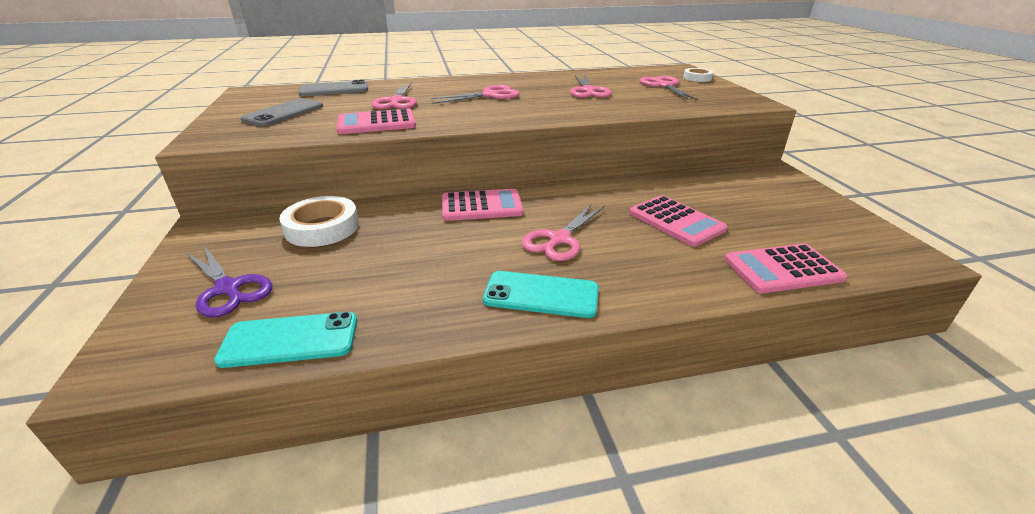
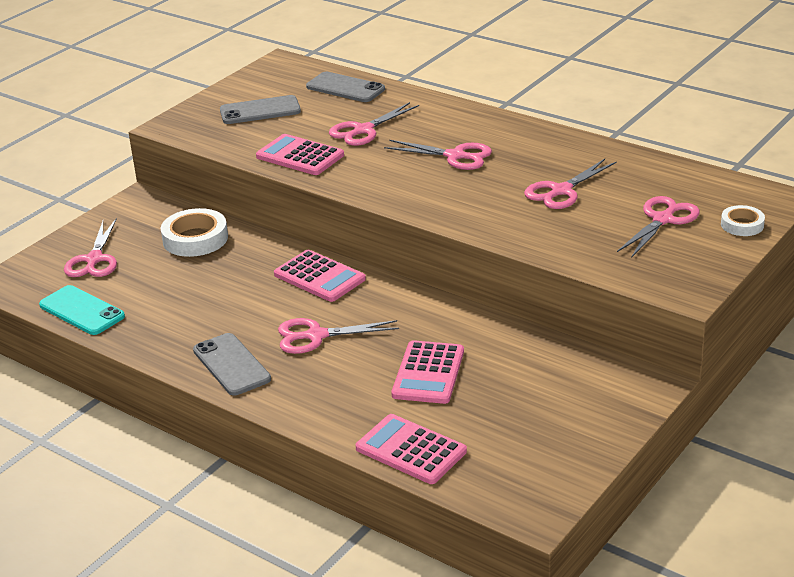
camera: 50 degrees right, 0 degrees up
(228, 289) = (94, 260): purple scissors -> pink scissors
(541, 295) = (231, 365): turquoise phone -> grey phone

